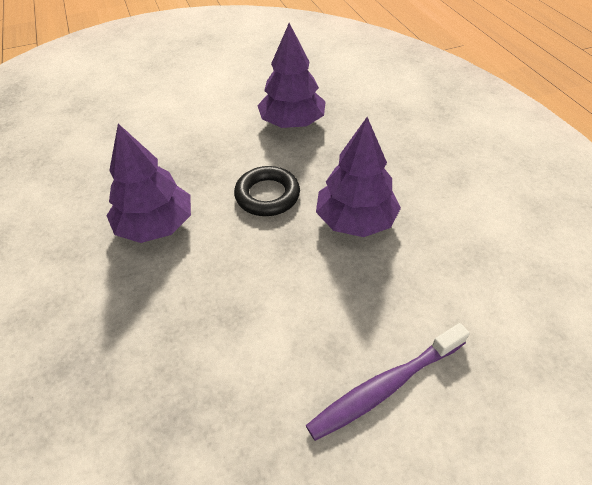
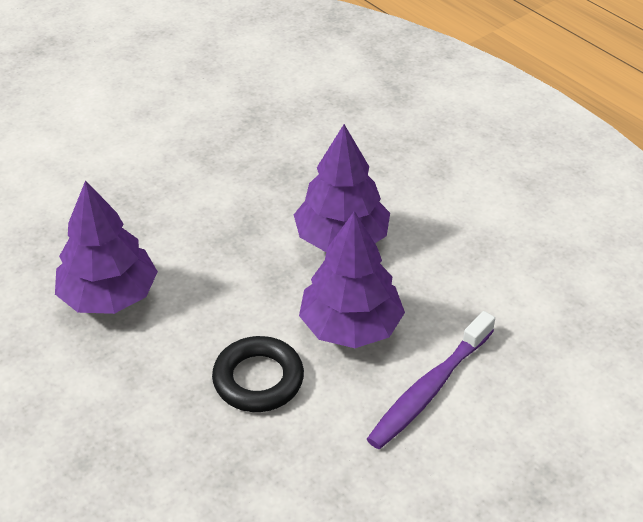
camera: 20 degrees left, 5 degrees down
(267, 195) = (228, 233): black ring -> black ring (258, 379)
(292, 122) = (220, 140): purple tree -> purple tree (351, 326)

